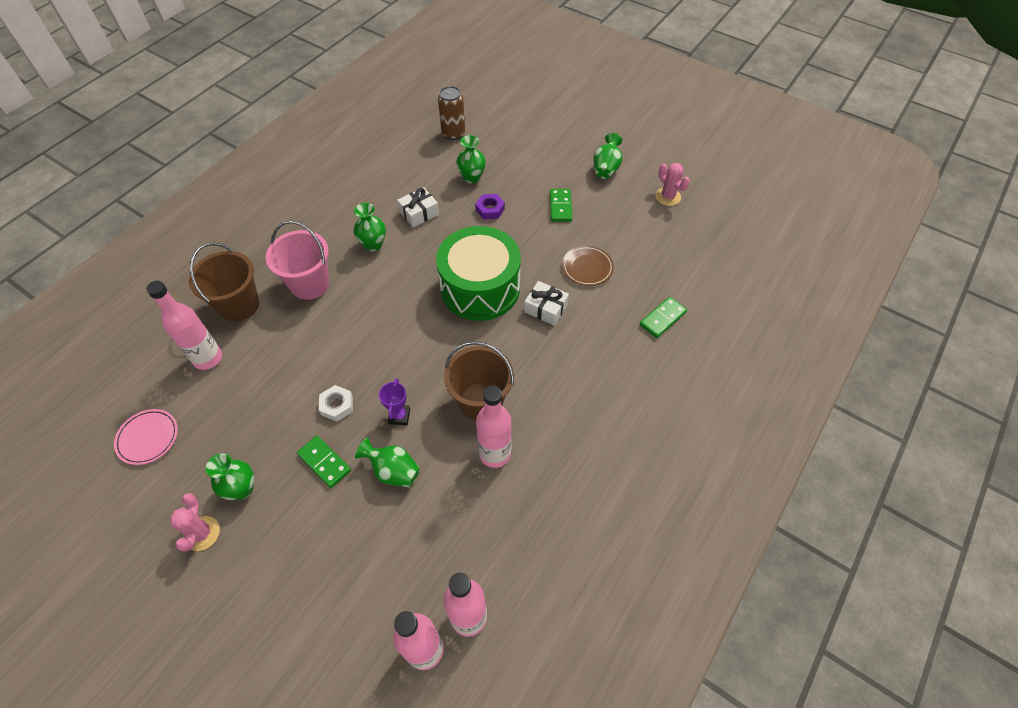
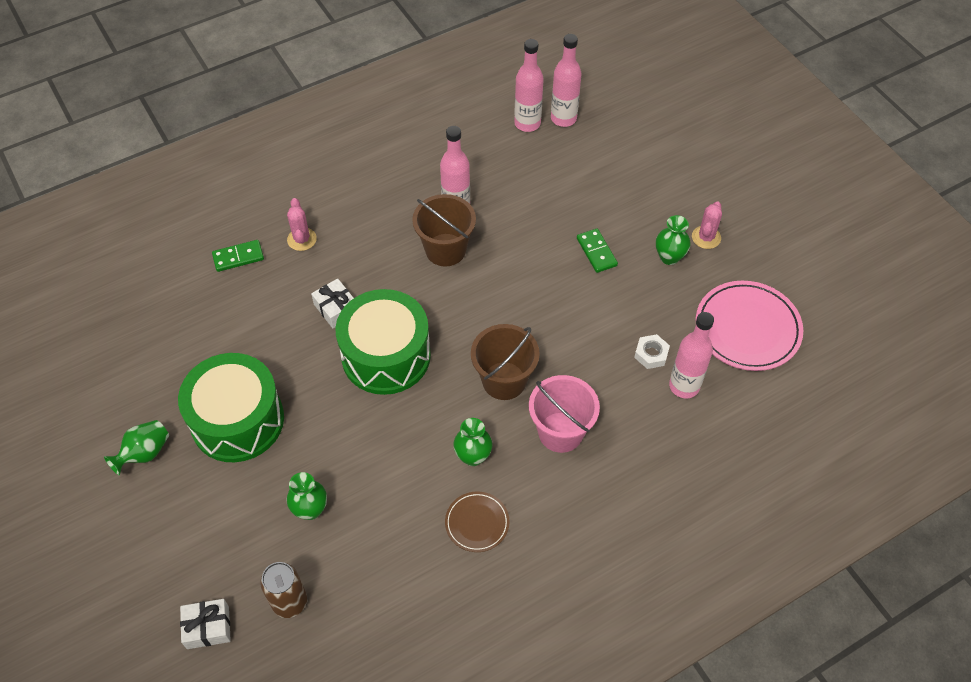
camera: 155 degrees left, 0 degrees up
(148, 438) = (747, 328): pink plate -> pink plate, size x1.84
(239, 305) = (643, 436): brown bucket -> brown bucket (504, 381)
(337, 405) = (571, 293): white nut -> white nut (651, 354)
(393, 471) = (543, 225): green vase -> none
(399, 416) = (520, 264): purple trophy -> none
(419, 213) = (401, 480): white gift -> white gift (208, 627)
(490, 209) = (318, 450): purple nut -> none
(560, 207) = (237, 420): green domino -> green drum
(587, 267) = (266, 334): brown plate -> brown plate (477, 523)
(668, 197) = (112, 383): pink cactus -> pink cactus (302, 239)

